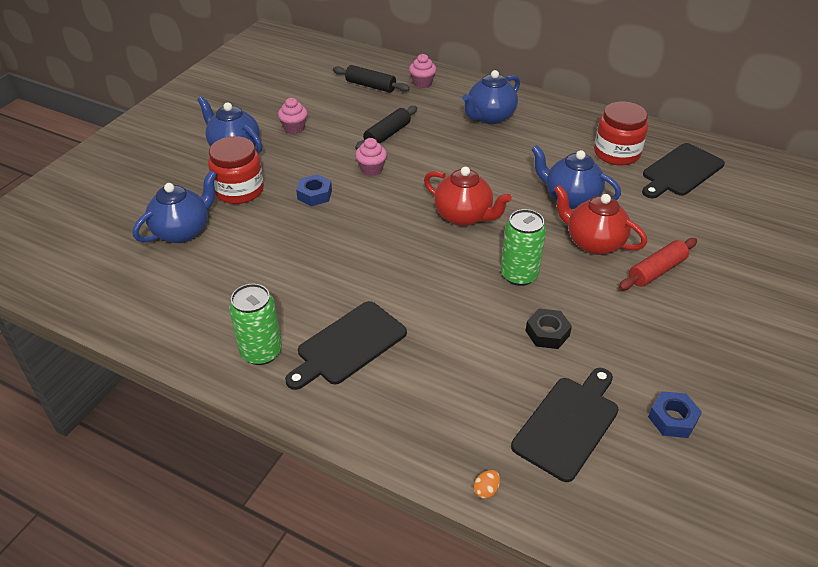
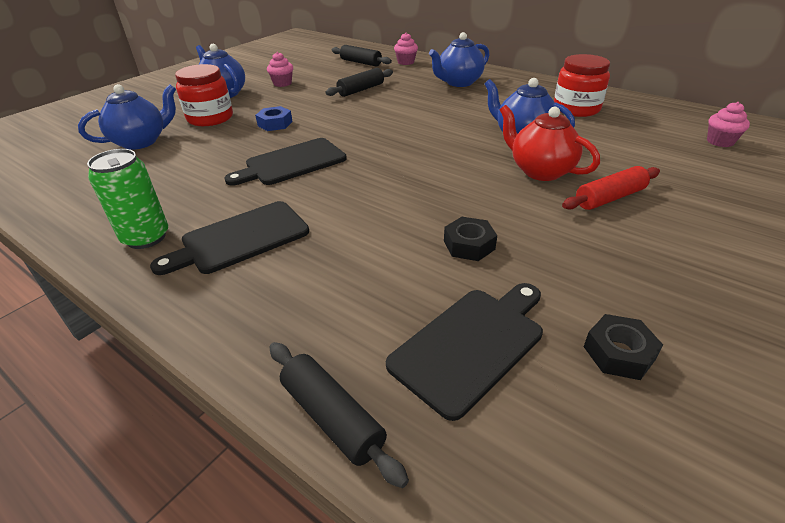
camera: 10 degrees right, 5 degrees down
(371, 169) = (336, 110): pink cupcake -> pink cupcake (720, 142)
(464, 216) = (409, 144): red teapot -> none
(486, 490) = (332, 417): orange egg -> black rolling pin
(519, 275) = (451, 192): green can -> none
(672, 419) = (619, 353): blue nut -> black nut
(680, 171) = (642, 123): black cutting board -> black cutting board (292, 163)

